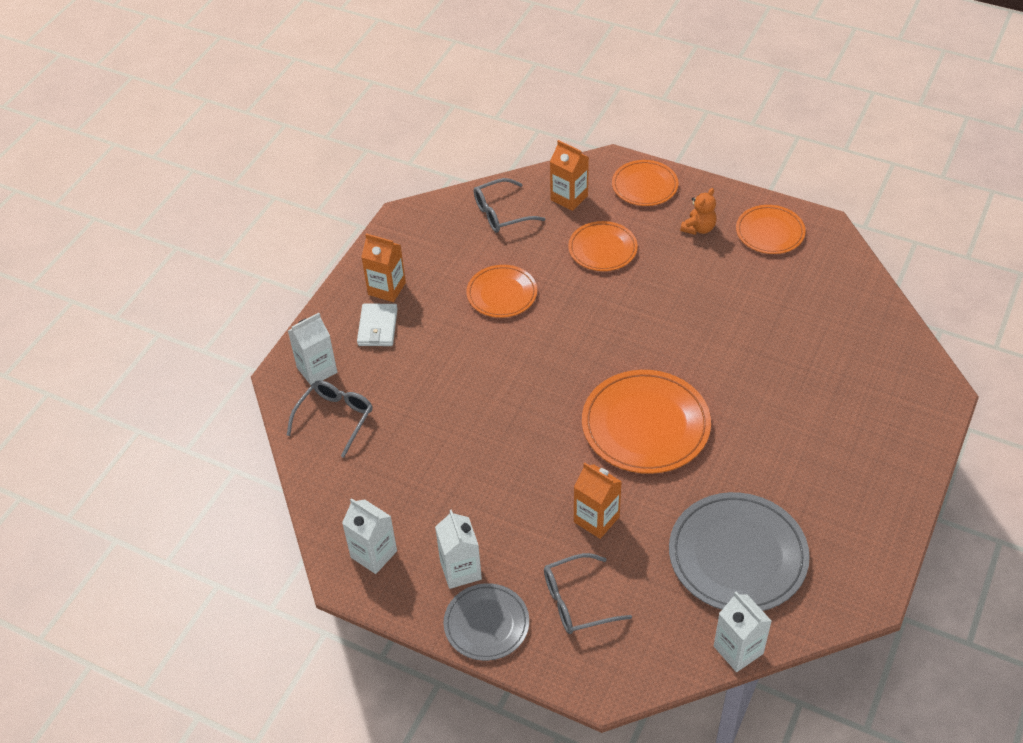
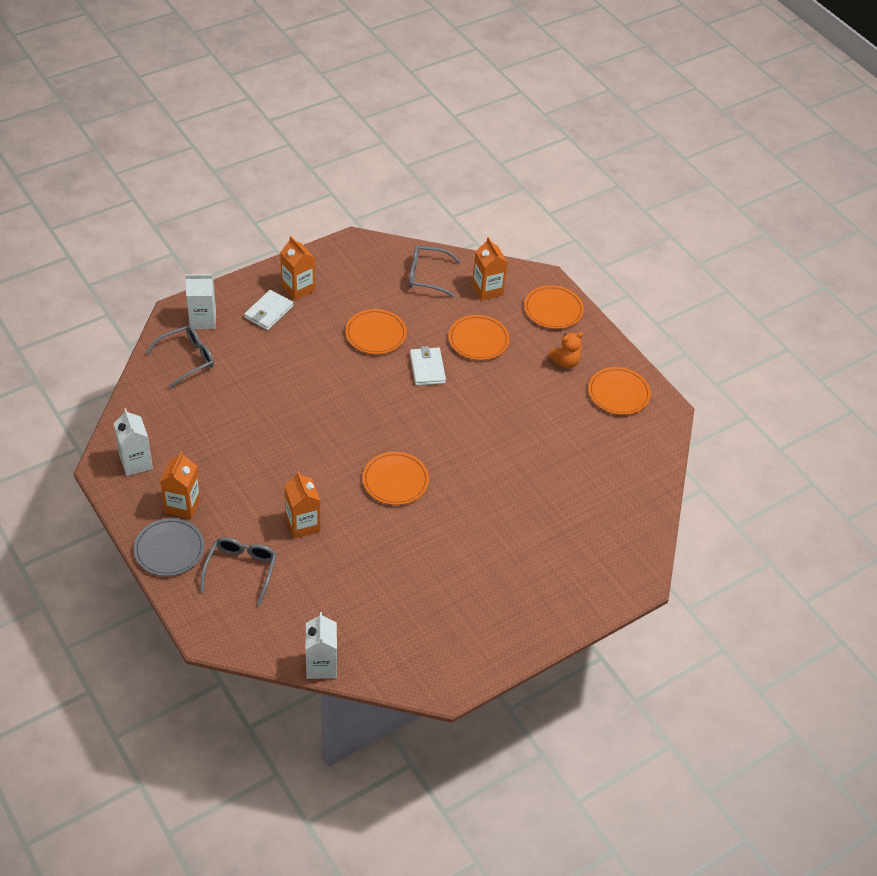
camera: 25 degrees right, 0 degrees up
(460, 570) = (183, 505): white carton -> orange carton
(577, 601) = (241, 570): grey glasses -> grey glasses turned 90 degrees clockwise
(579, 301) = (427, 368): none -> white wallet
(645, 425) = (395, 480): orange plate -> orange plate, size x0.60
(737, 555) = (379, 604): grey plate -> none

